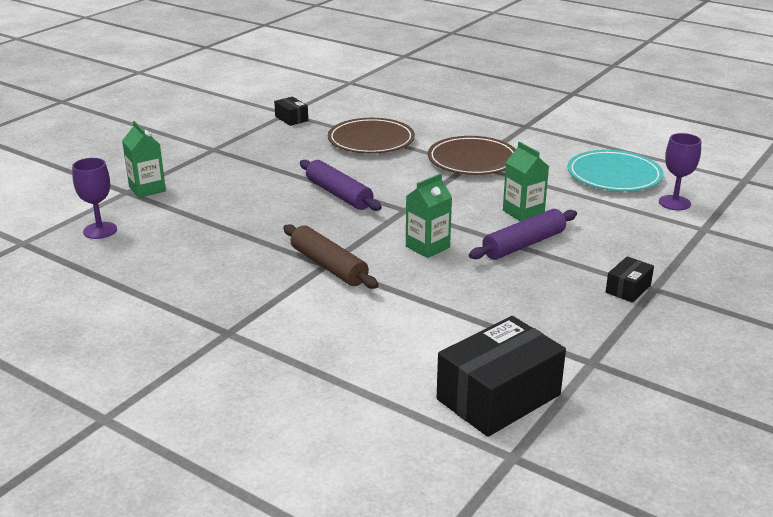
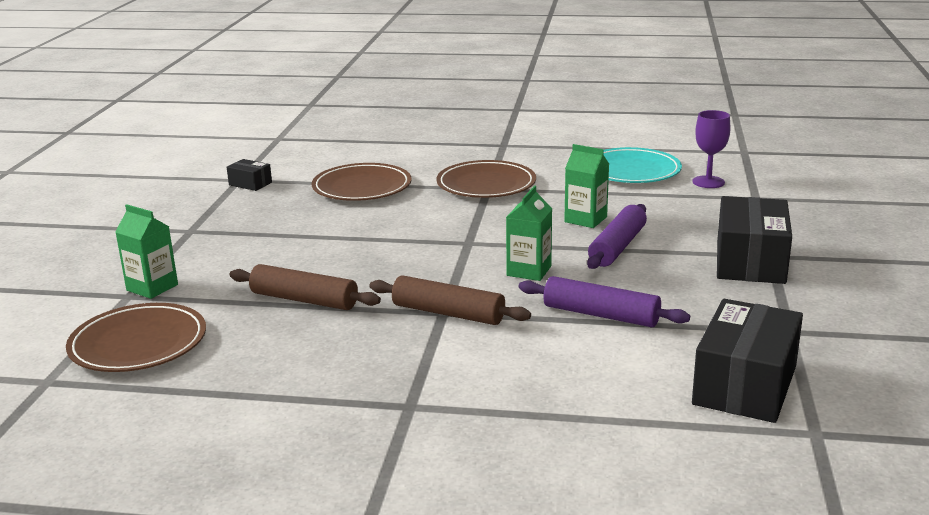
camera: 25 degrees left, 5 degrees down
(100, 230) = (138, 343): purple goblet -> brown plate
(237, 226) = (304, 300): none -> brown rolling pin
(339, 194) = (383, 244): purple rolling pin -> purple rolling pin (601, 315)
(628, 289) = (750, 261): black box -> black box, size x2.11

